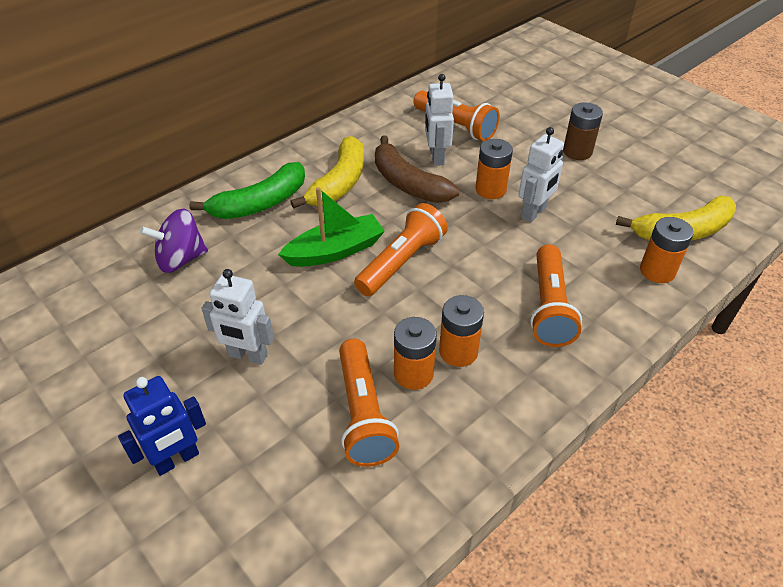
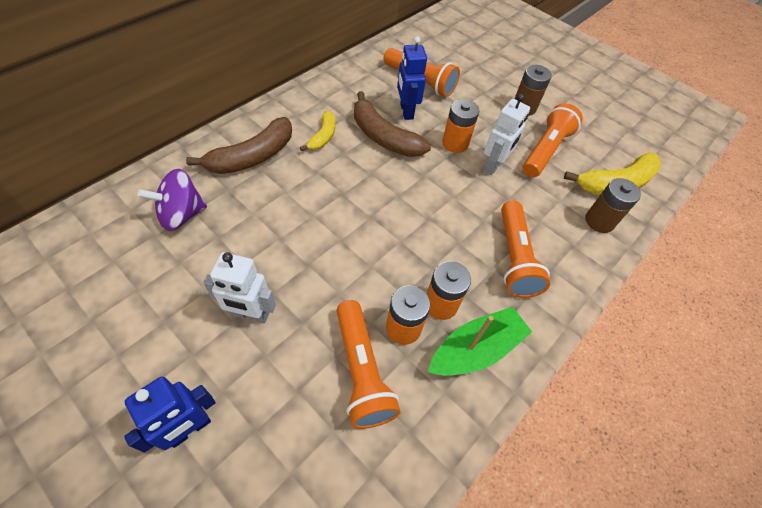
camera: 10 degrees left, 10 degrees up
(260, 203) = (252, 157): green banana -> brown banana
(335, 251) = (324, 204): green boat -> green boat (476, 349)
(339, 183) = (323, 136): yellow banana -> yellow banana, size x0.57
(401, 262) = (384, 215): orange flashlight -> orange flashlight (545, 150)
(436, 157) = (406, 111): white robot -> blue robot
(657, 271) = (599, 221): orange battery -> brown battery

